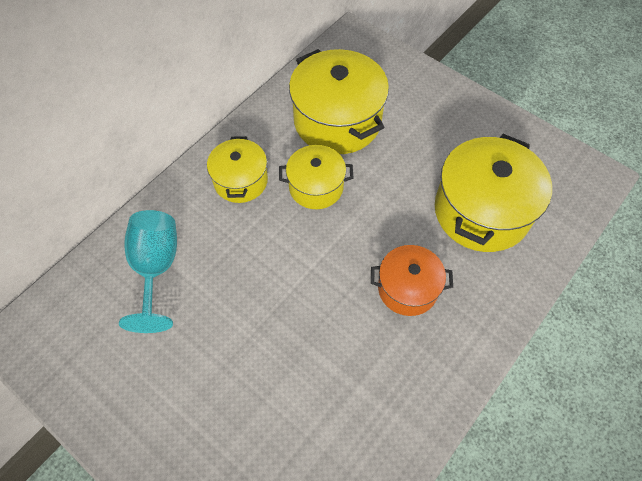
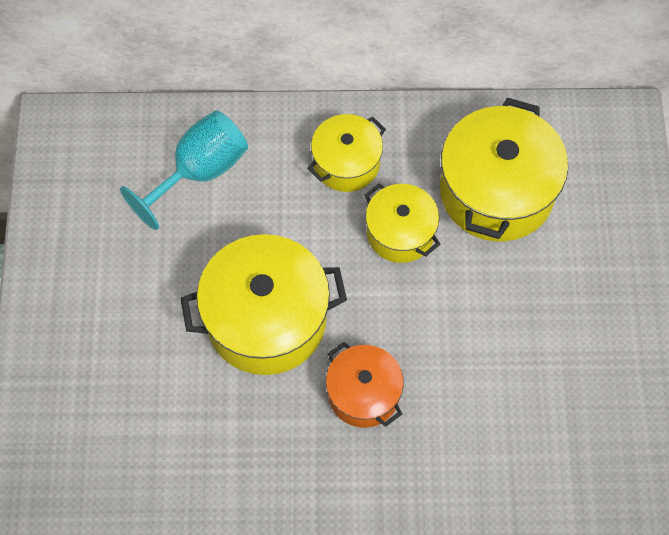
camera: 50 degrees right, 5 degrees up
(481, 211) = (512, 403): yellow pot -> yellow pot (266, 319)

